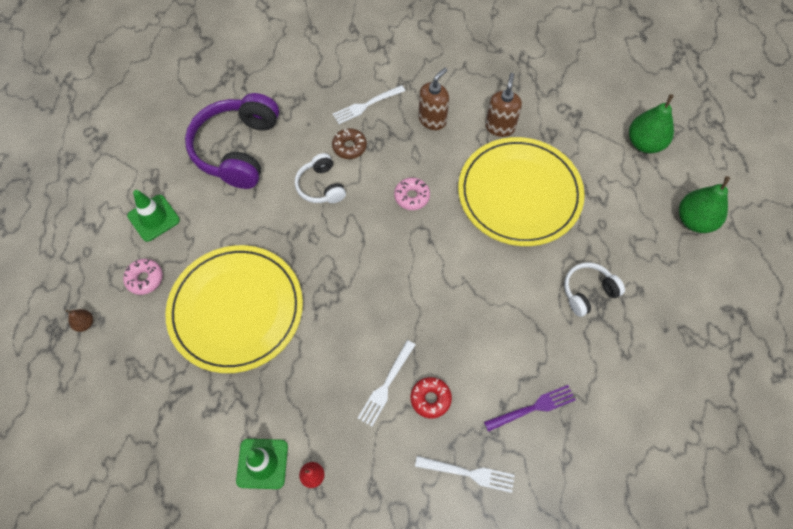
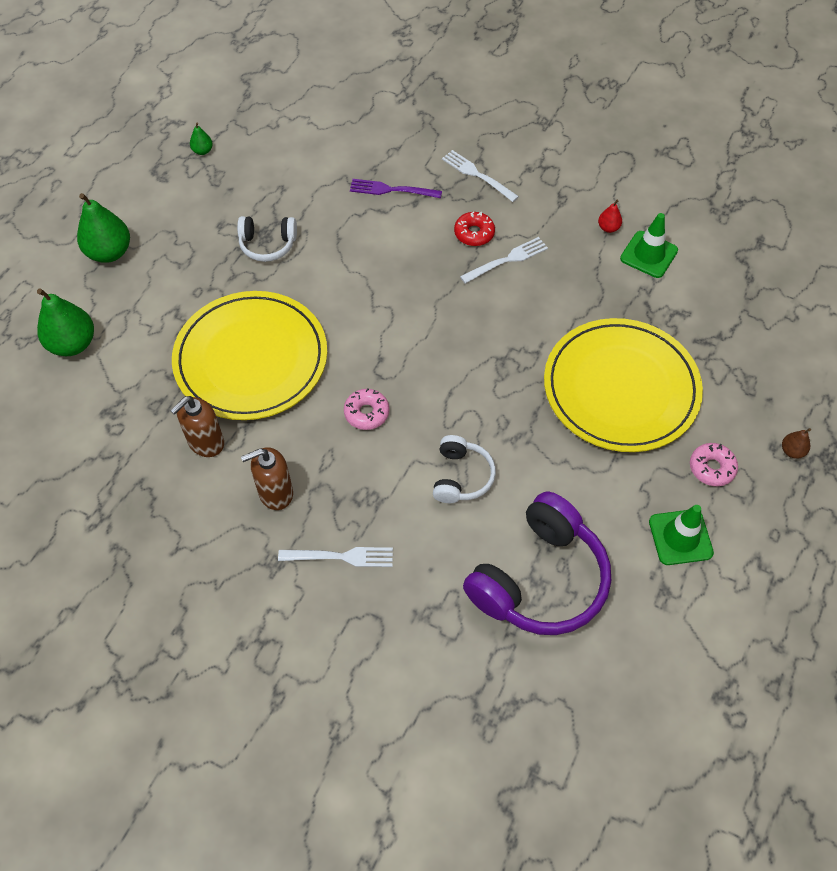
camera: 150 degrees left, 5 degrees down
(349, 147) = (398, 509): brown donut -> none
(725, 357) = (202, 151): none -> green pear

